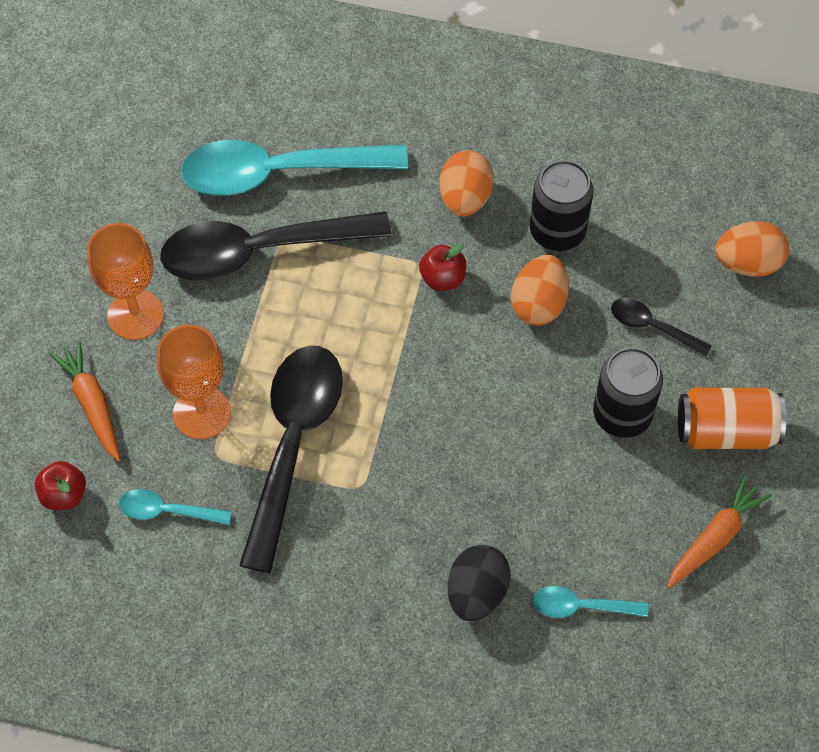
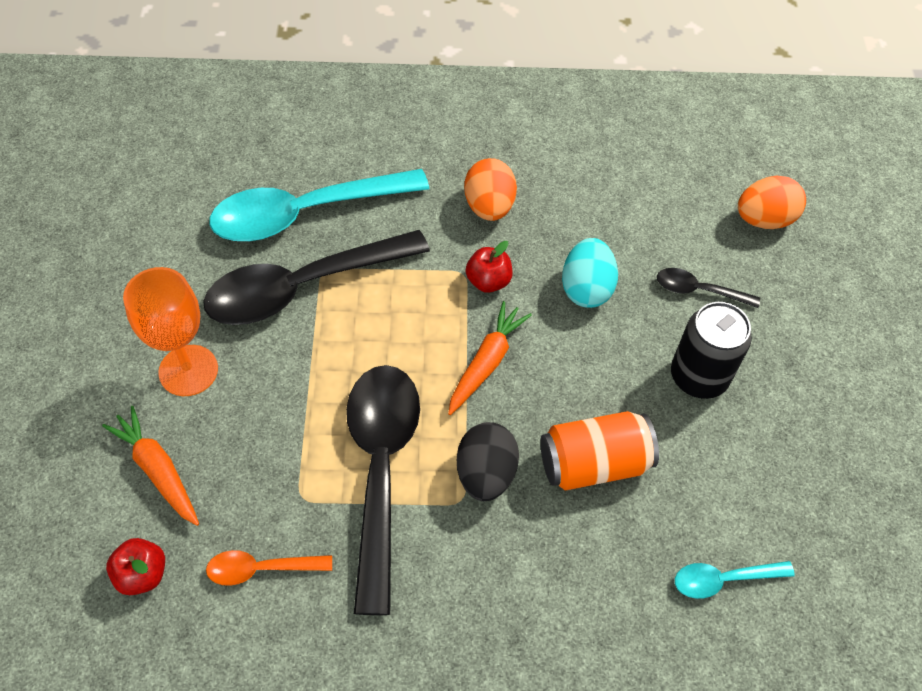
camera: 15 degrees left, 5 degrees down
(167, 511) = (261, 569): turquoise spoon -> orange spoon
(202, 413) = (277, 456): orange goblet -> none
(477, 593) = (613, 588): black egg -> black egg (485, 474)
(538, 304) = (586, 289): orange egg -> turquoise egg
(557, 231) = (583, 221): black can -> none
(715, 537) = (829, 479): orange carrot -> orange carrot (486, 362)
(726, 431) = (801, 374): orange can -> orange can (594, 464)

